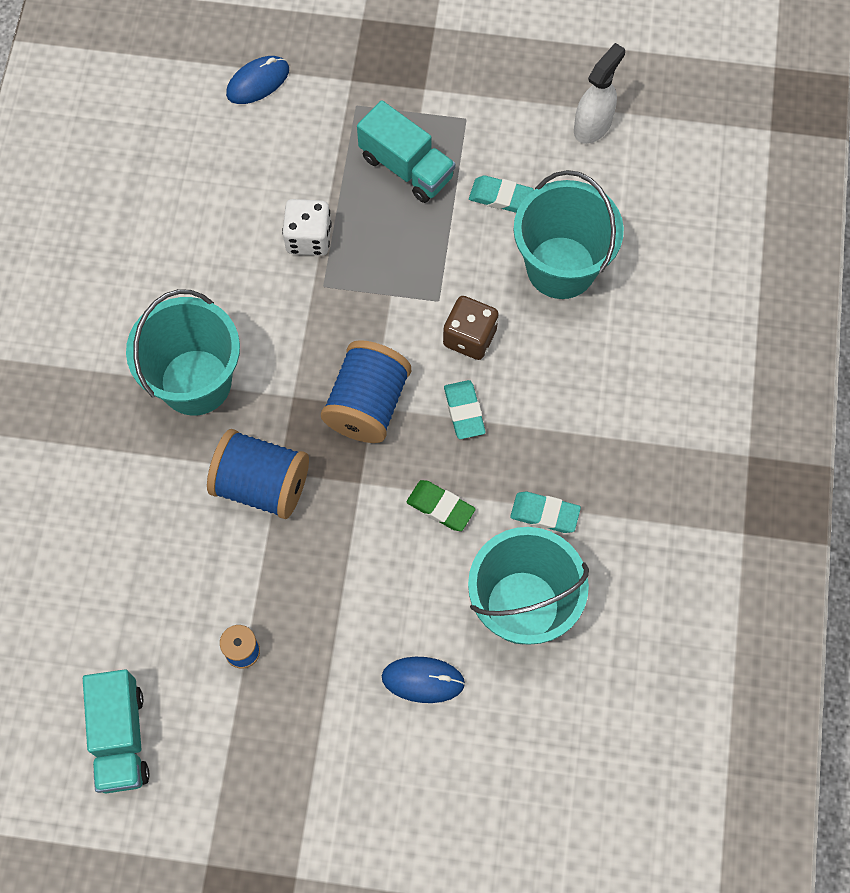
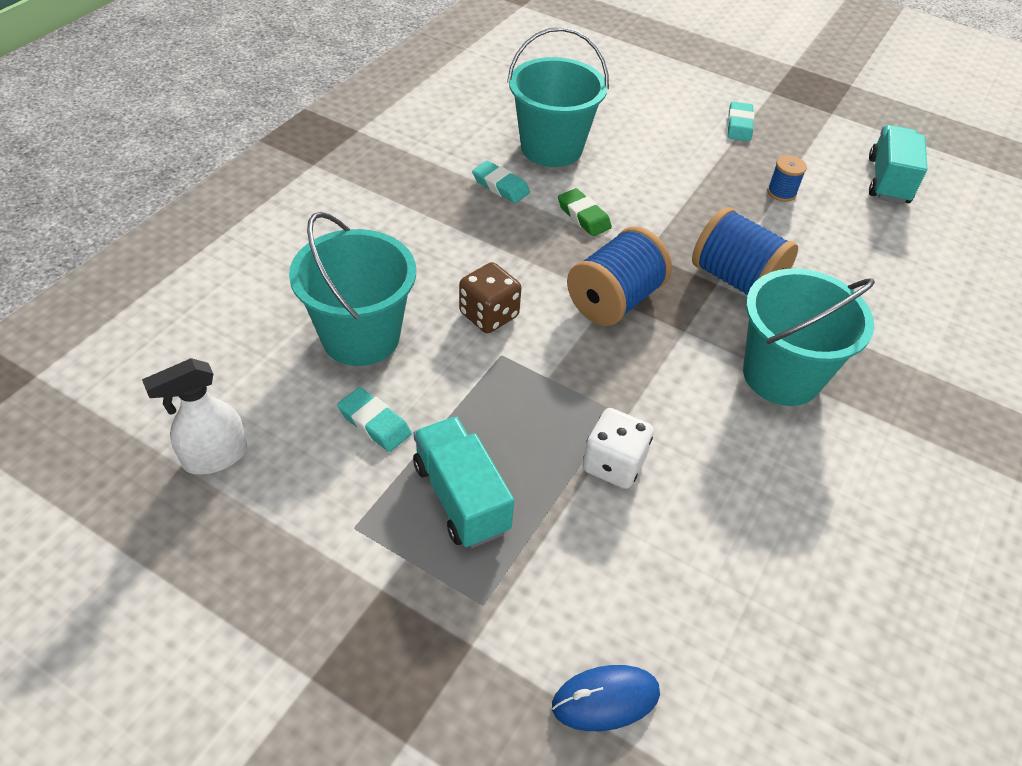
camera: 160 degrees left, 20 degrees down
(423, 680) = (646, 139): blue mouse -> none
(464, 411) = (527, 266): turquoise eraser -> turquoise eraser (739, 125)

